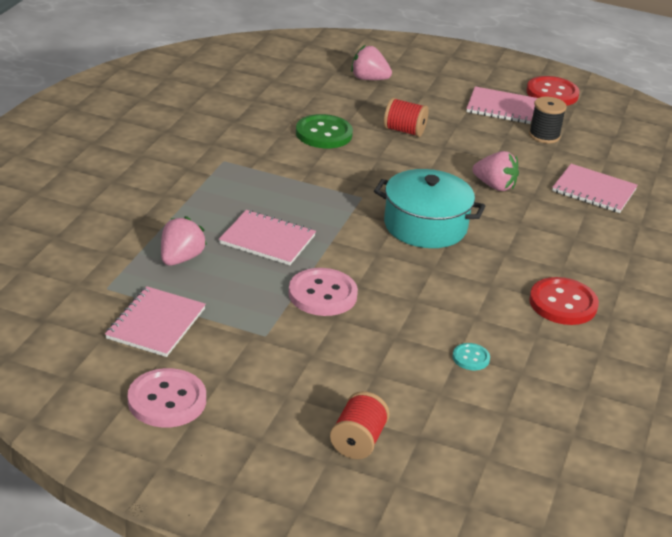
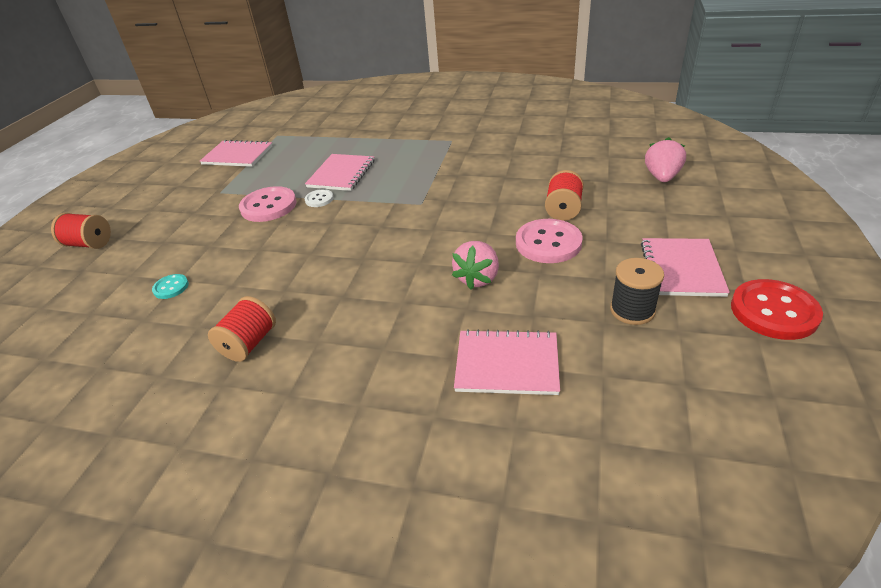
camera: 90 degrees right, 5 degrees up
(167, 400) = (159, 172): pink button -> pink button (548, 243)
(180, 258) = (312, 149): pink strawberry -> none
(323, 134) = (525, 171): green button -> none
(323, 258) = (319, 199): none -> white button
(425, 226) = (381, 242): turquoise pot -> none
(563, 303) = (249, 343): red button -> red spool
(594, 190) = (507, 364): pink notebook -> pink notebook turned 75 degrees clockwise

